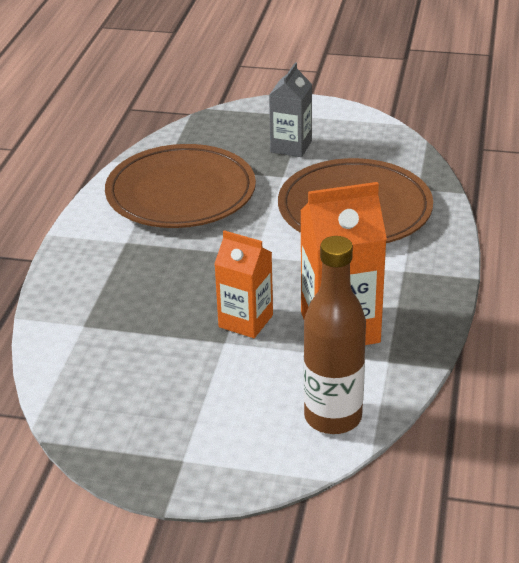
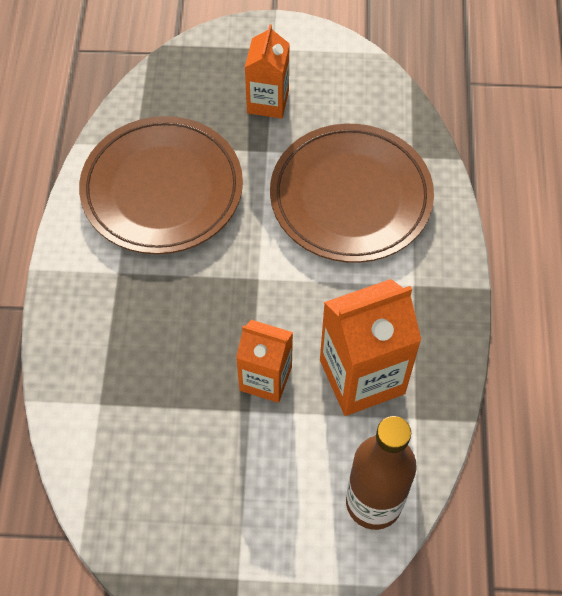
camera: 10 degrees left, 25 degrees up
(291, 146) = (268, 102): grey carton -> orange carton

